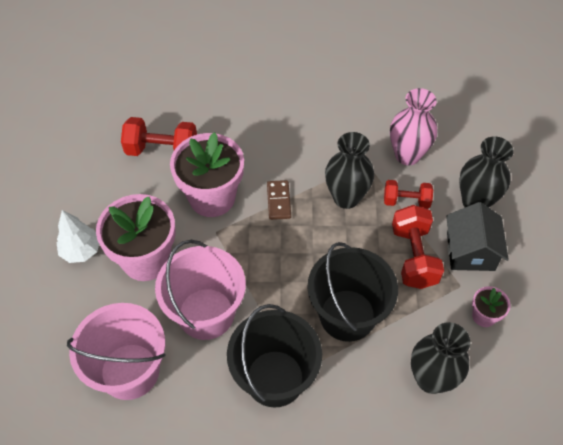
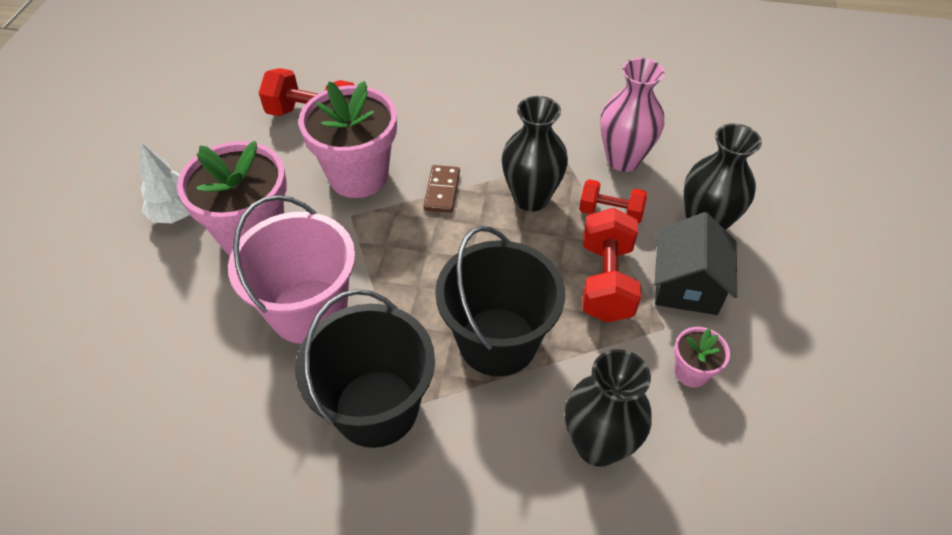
camera: 10 degrees right, 5 degrees down
(130, 371) = (186, 367): pink bucket -> none

